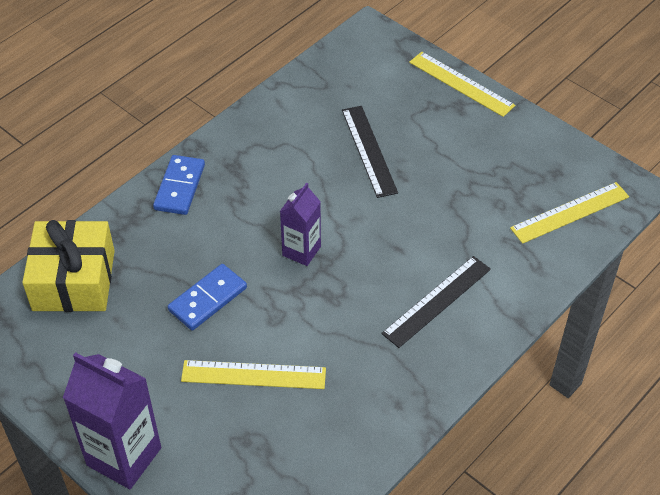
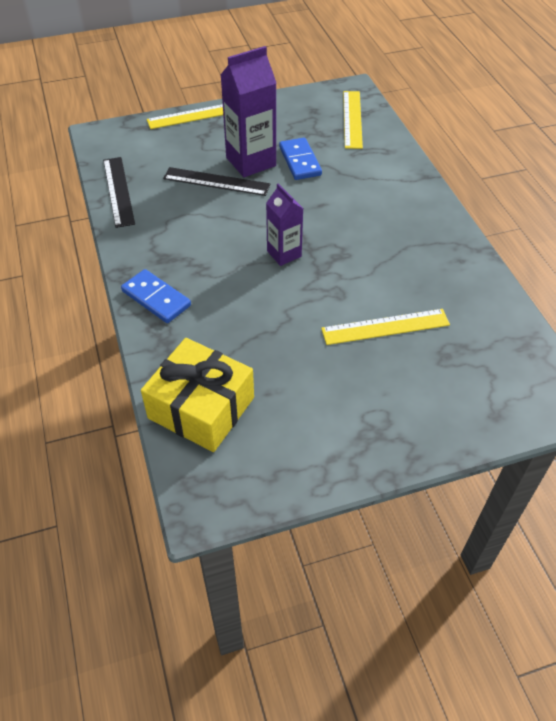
camera: 60 degrees left, 0 degrees up
(124, 456) = (418, 440): purple carton -> purple carton (251, 162)
(208, 299) = (291, 325): blue domino -> blue domino (300, 161)
(253, 374) = (385, 326): yellow ruler -> yellow ruler turned 45 degrees clockwise
(436, 301) = (382, 205): black ruler -> black ruler (118, 191)

